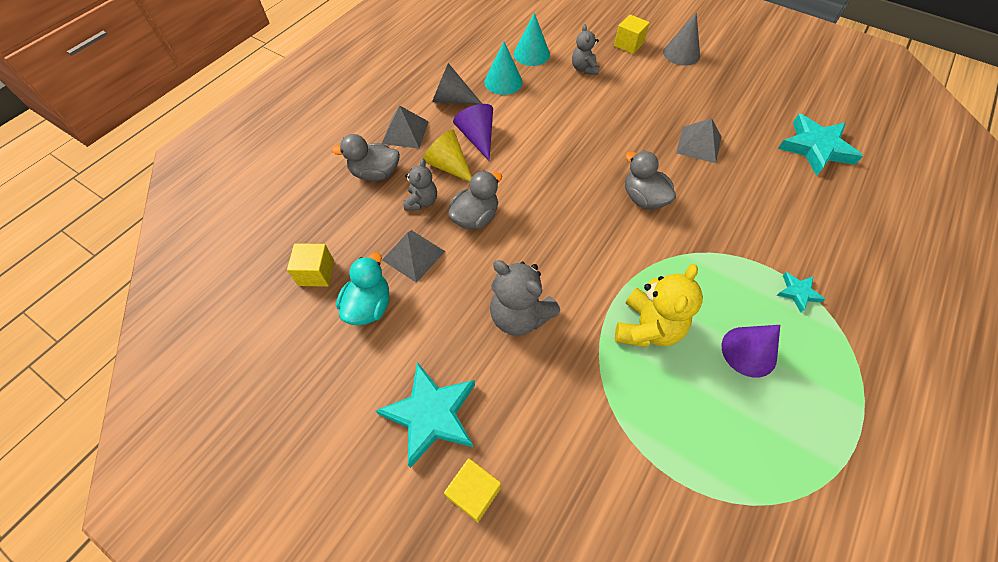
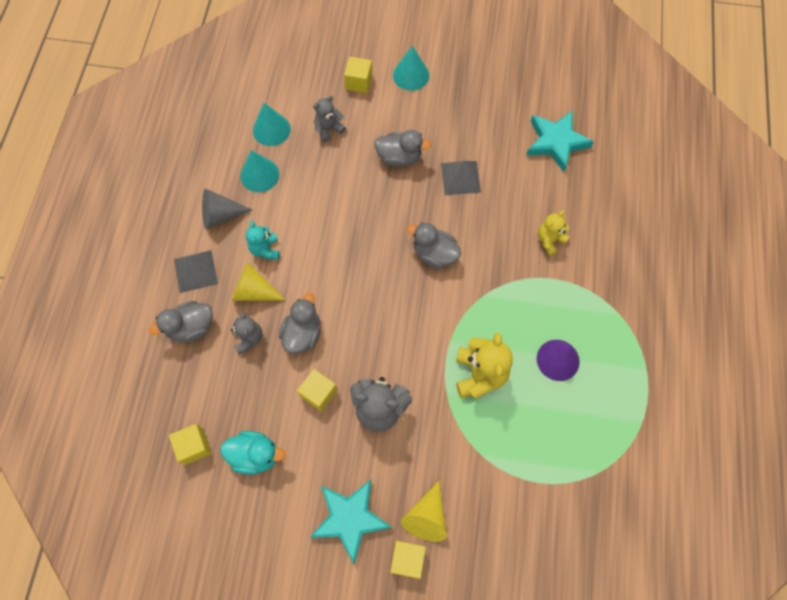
camera: 25 degrees left, 10 degrees up
(369, 306) = (255, 455): turquoise duck -> turquoise duck turned 105 degrees clockwise
(413, 255) = (268, 393): grey pyramid -> none
(463, 276) = (319, 393): none -> yellow cube
(477, 137) = (265, 249): purple cone -> turquoise teddy bear
(519, 455) = (426, 517): none -> yellow cone
(584, 69) = (329, 129): grey teddy bear -> grey teddy bear turned 90 degrees clockwise
(642, 110) = (399, 157): none -> grey duck
(681, 53) = (411, 75): grey cone -> turquoise cone
(779, 230) = (549, 240): none -> yellow teddy bear
(798, 292) = (578, 293): turquoise star -> none

